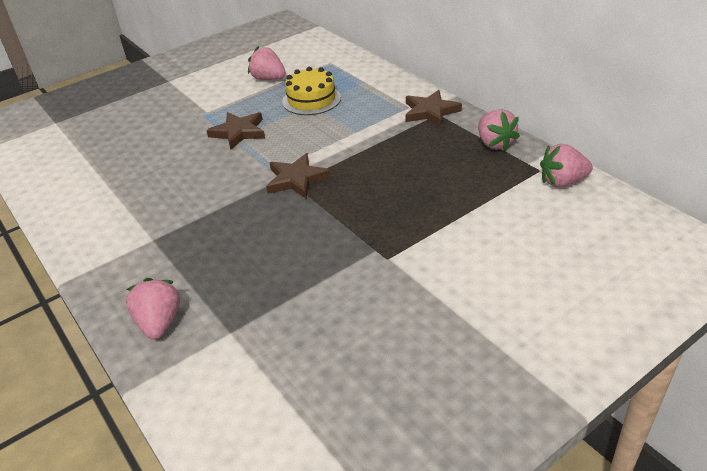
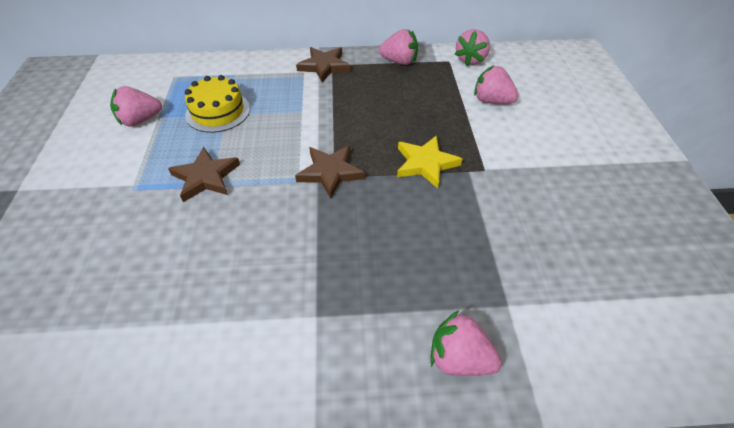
camera: 60 degrees left, 10 degrees up
(358, 221) = (425, 163): none -> yellow star
(504, 223) = (491, 101): none -> pink strawberry

